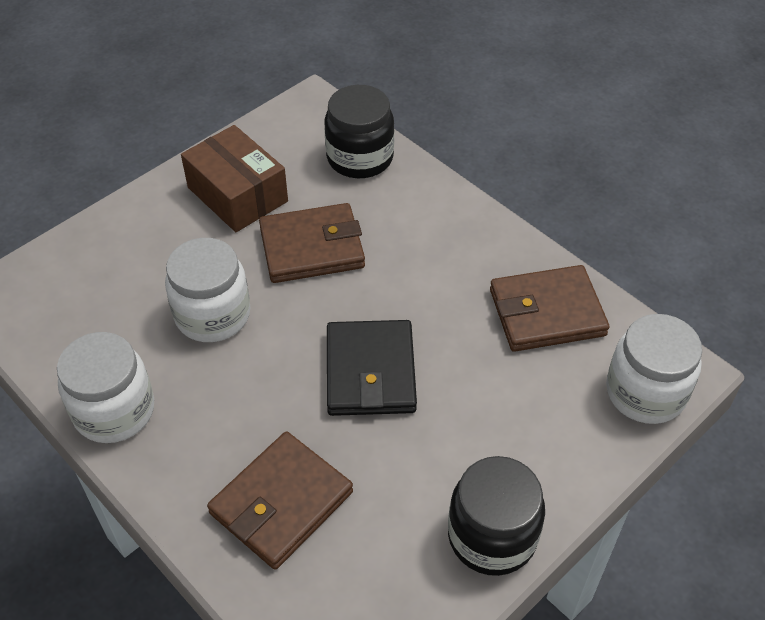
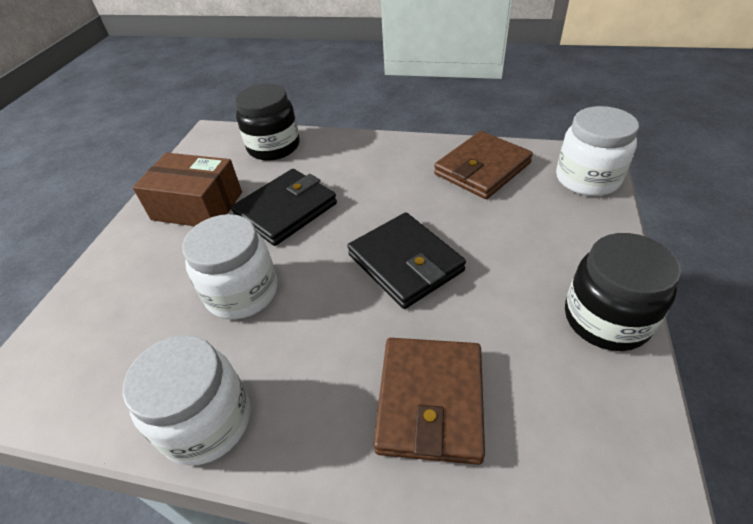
camera: 30 degrees left, 5 degrees down
(312, 247) = (286, 210): brown wallet -> black wallet

